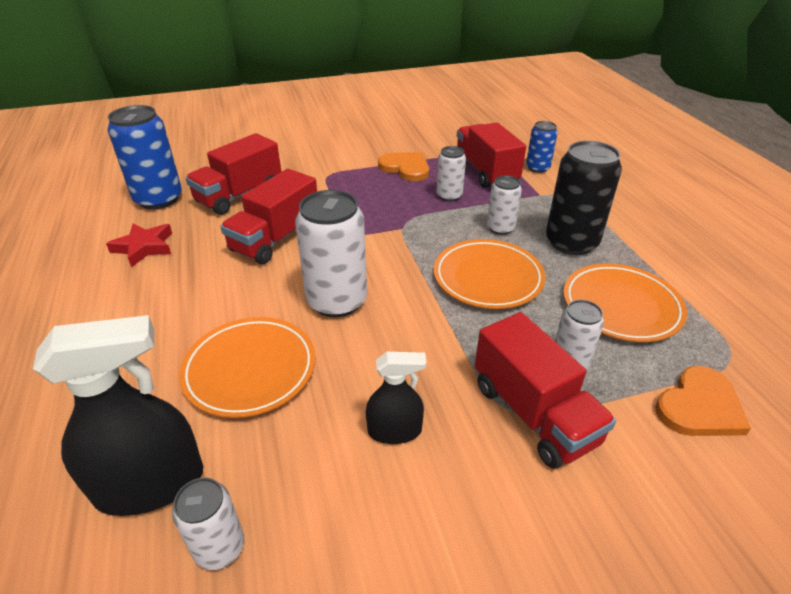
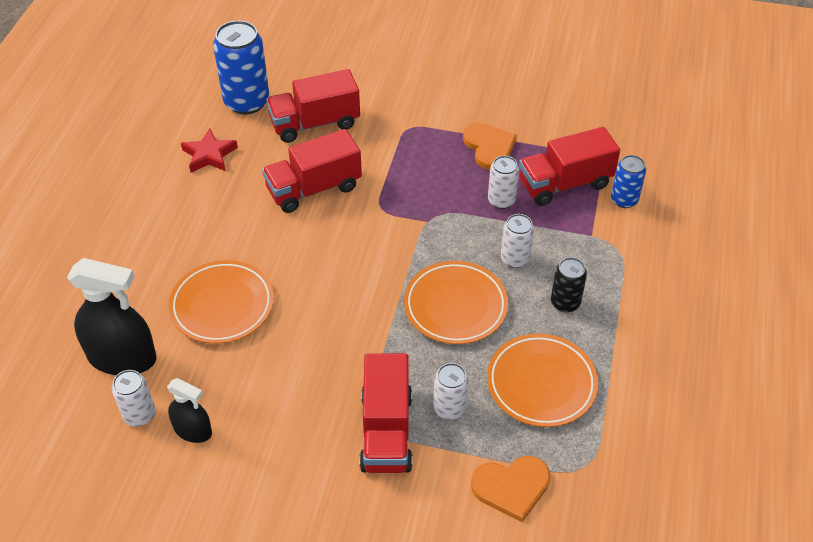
camera: 30 degrees right, 10 degrees up
(337, 301) = (319, 274): white can -> none
(394, 431) = (284, 396): black spray bottle -> black spray bottle (193, 430)
(485, 172) = (564, 184): red truck -> red truck turned 120 degrees counterclockwise
(571, 242) = (565, 302): black can -> black can, size x0.55

